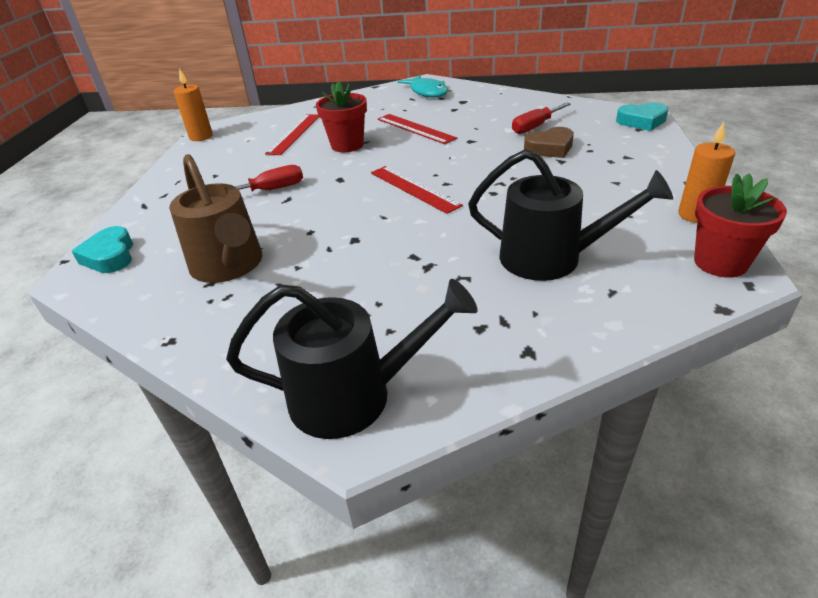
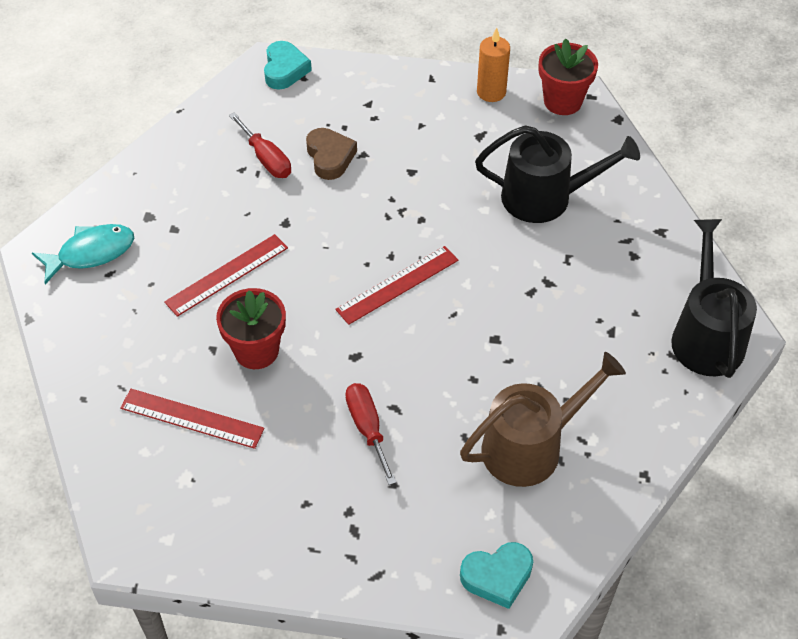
camera: 90 degrees left, 15 degrees up
(201, 137) = (155, 552): orange candle -> none
(550, 258) = (545, 197): black watering can -> black watering can turned 75 degrees clockwise

